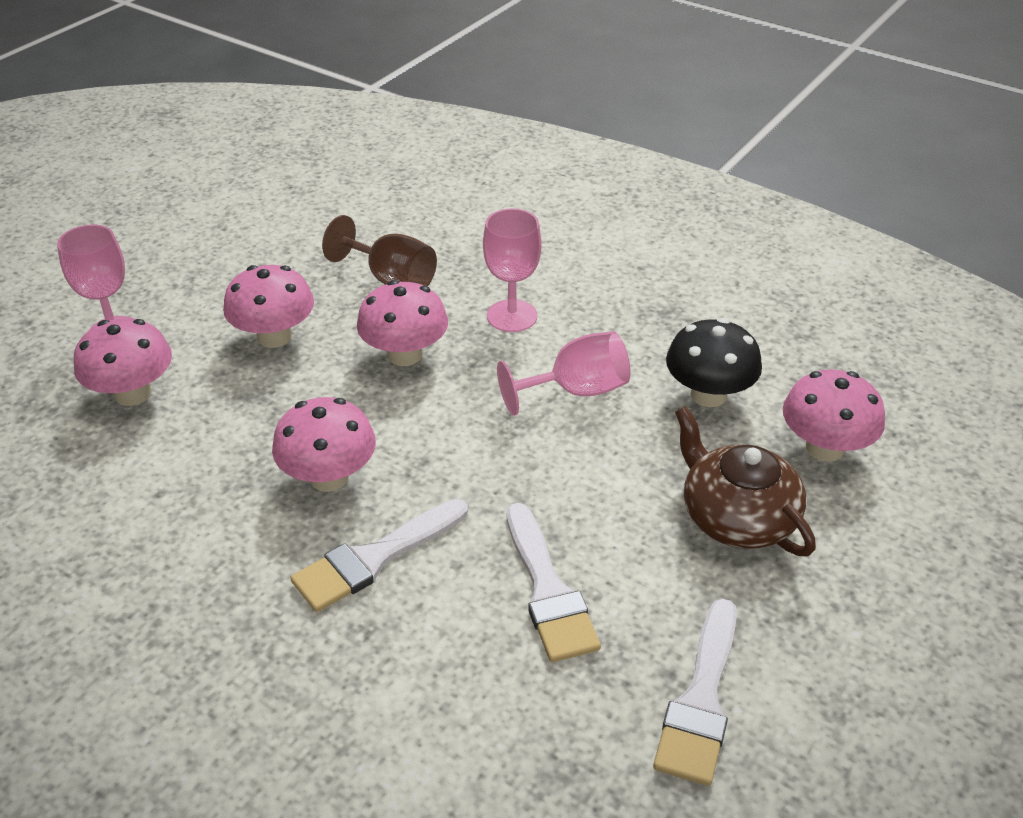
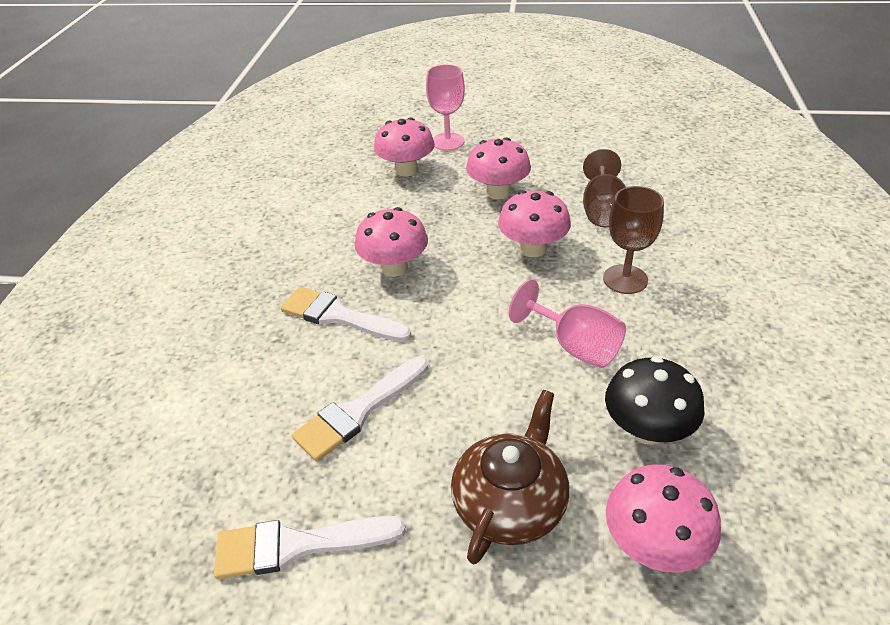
camera: 65 degrees right, 0 degrees up
(512, 316) = (625, 279): pink goblet -> brown goblet

